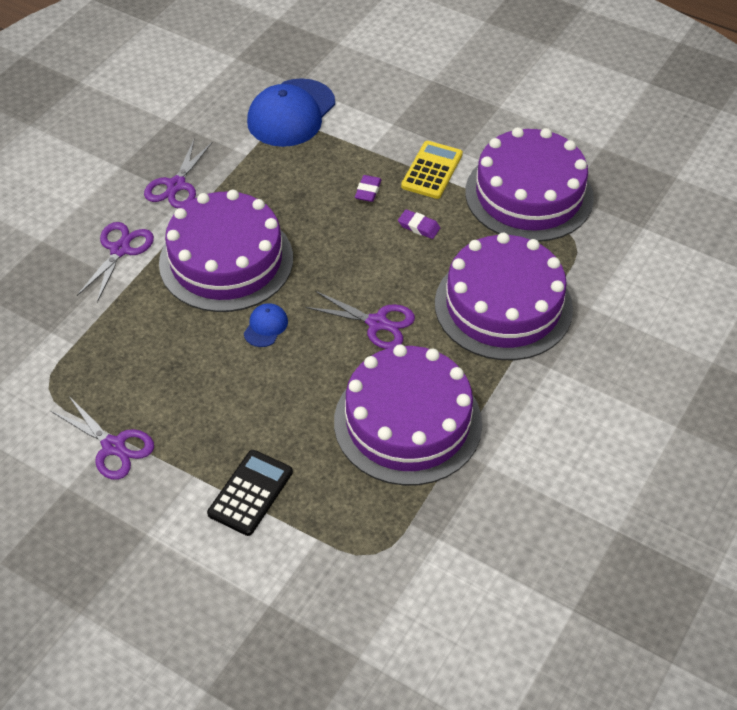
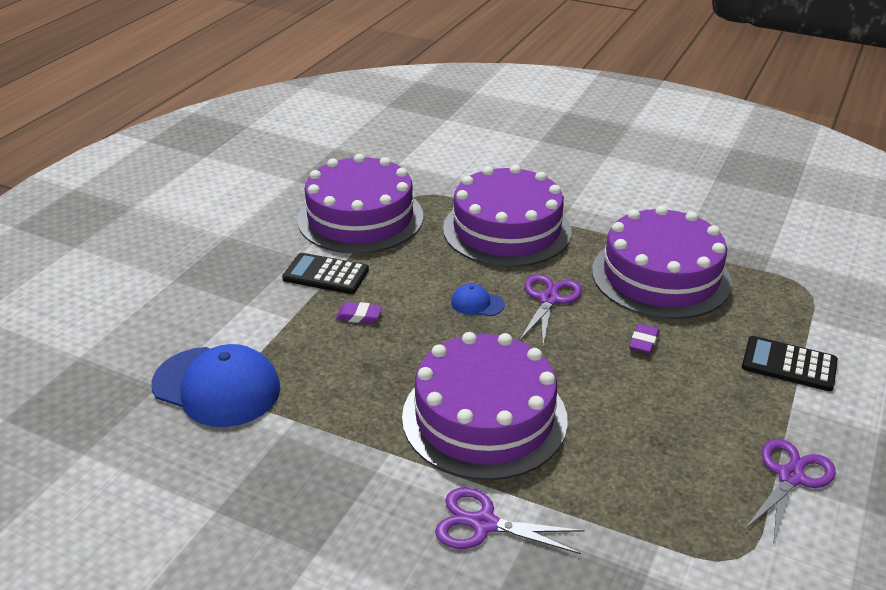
camera: 95 degrees left, 15 degrees down
(176, 185) = (354, 482): purple scissors -> none
(265, 326) = (577, 375): blue cap -> blue cap (477, 303)
(419, 226) = (411, 280): purple eraser -> purple eraser (643, 342)
(432, 170) = (326, 274): yellow calculator -> black calculator

